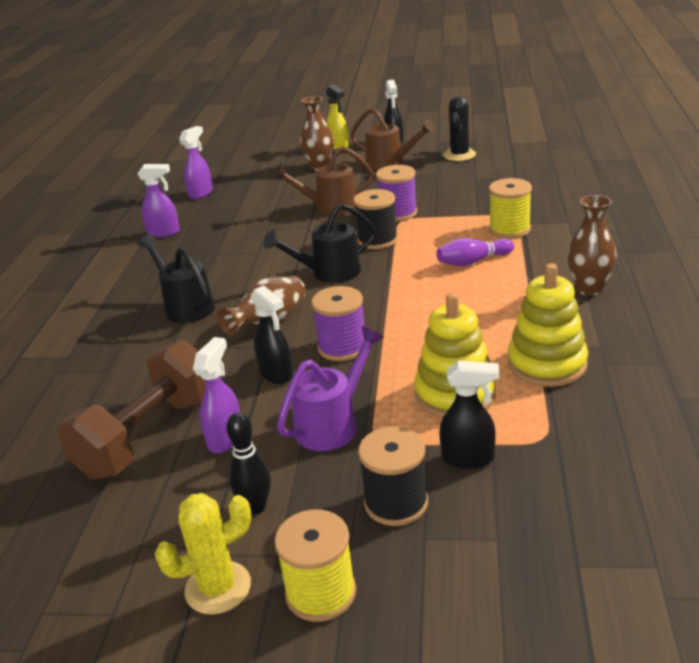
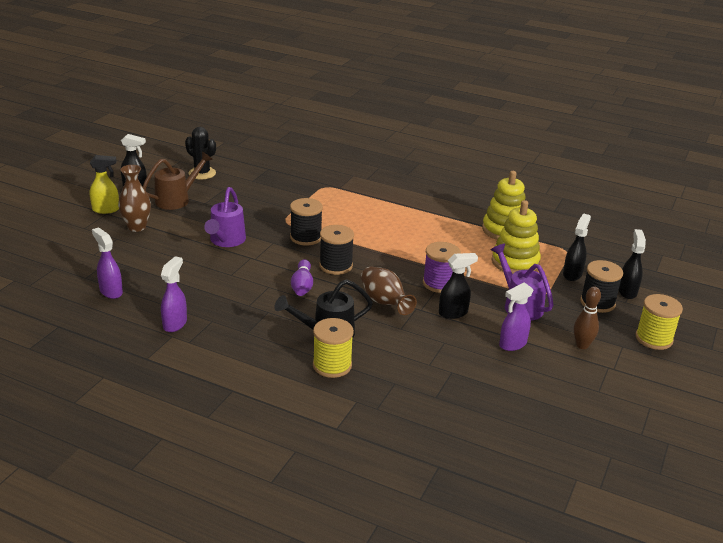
camera: 75 degrees left, 0 degrees up
(148, 436) = (492, 374): brown dumbbell -> none
(218, 588) = (641, 369): yellow cactus -> none
(226, 438) = (512, 344): purple spray bottle -> purple spray bottle turned 75 degrees counterclockwise
(255, 507) = (582, 345): black bowling pin -> brown bowling pin
(329, 273) = (336, 266): black watering can -> black spool
(330, 207) = (226, 241): brown watering can -> purple watering can
(398, 213) = (272, 220): purple spool -> none
(462, 534) = (627, 291): none -> black spray bottle
(473, 261) = (373, 216): purple bowling pin -> purple bowling pin (302, 286)
(509, 230) = (343, 193): yellow spool -> yellow spool (332, 365)
(589, 289) = (439, 196): brown vase -> none

